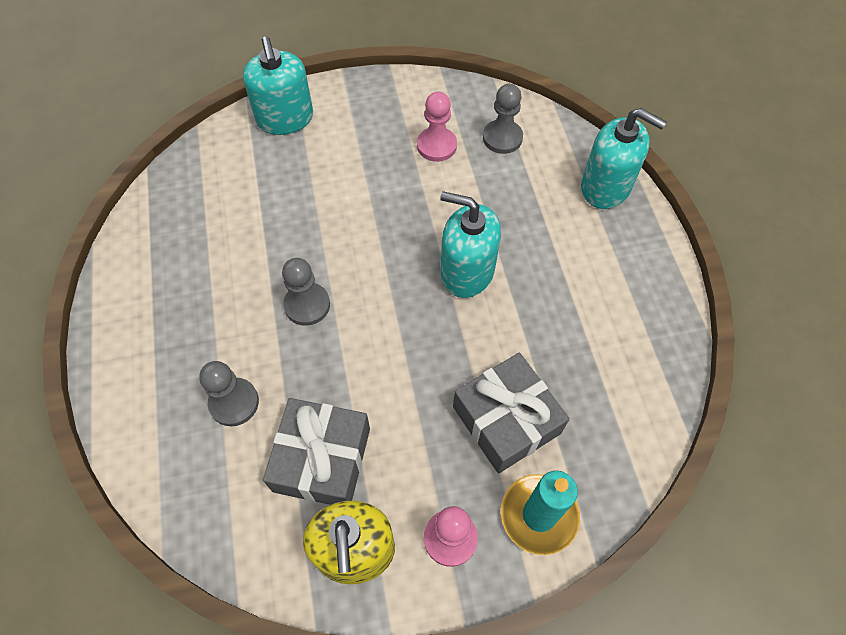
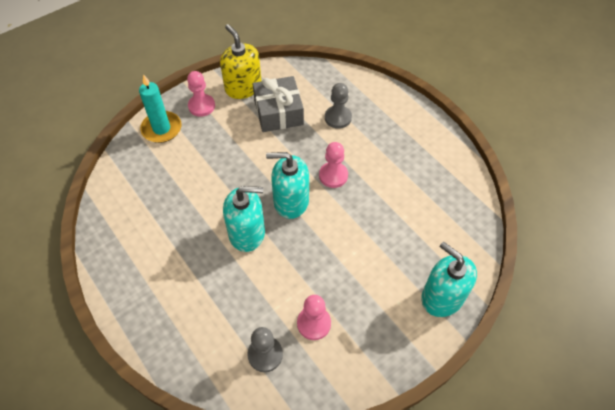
camera: 155 degrees right, 5 degrees down
(307, 305) = (333, 175): grey pawn -> pink pawn
(506, 420) = (191, 161): grey gift -> none
(605, 187) = (167, 341): turquoise soap dispenser -> turquoise soap dispenser (291, 201)

